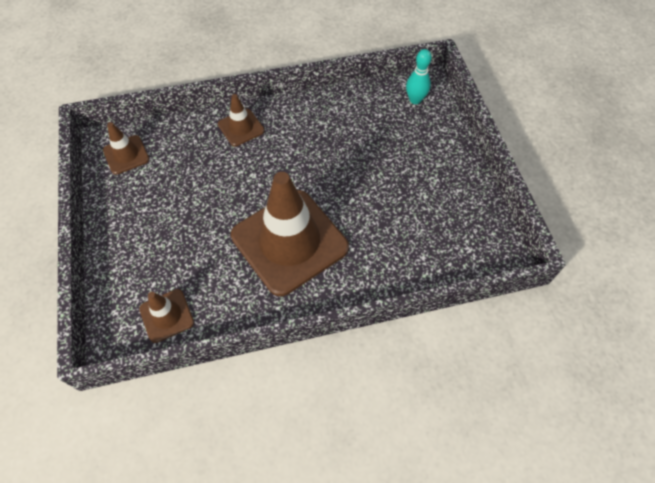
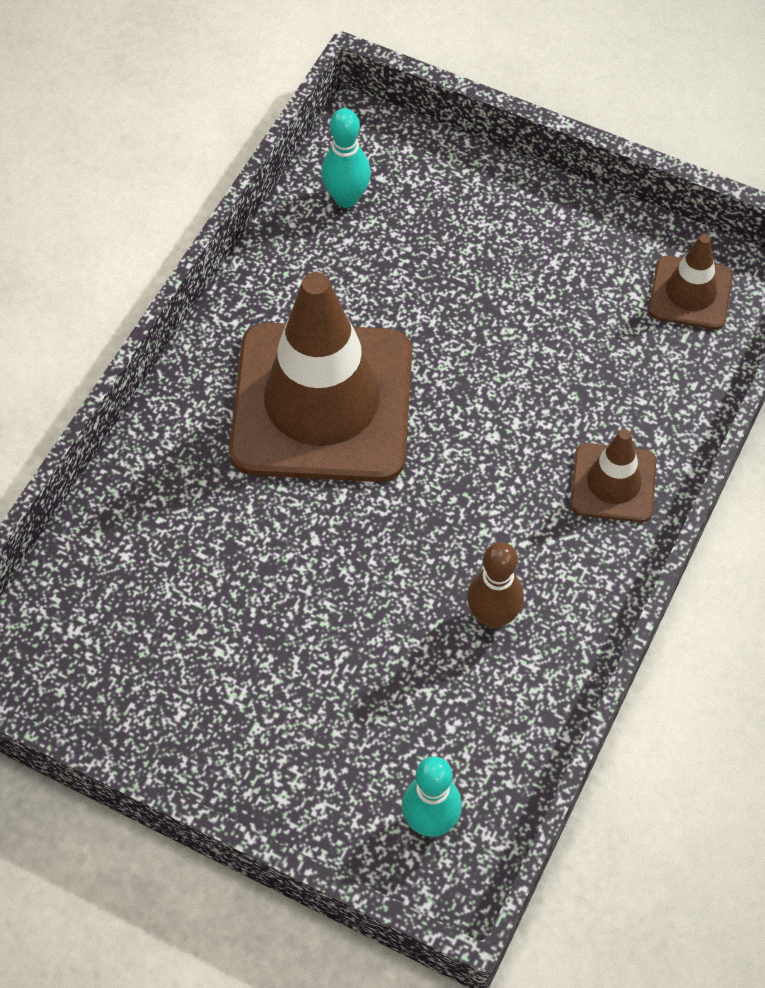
camera: 130 degrees right, 0 degrees up
(166, 315) = (346, 198): brown traffic cone -> turquoise bowling pin
(328, 128) = (493, 616): none -> brown bowling pin

